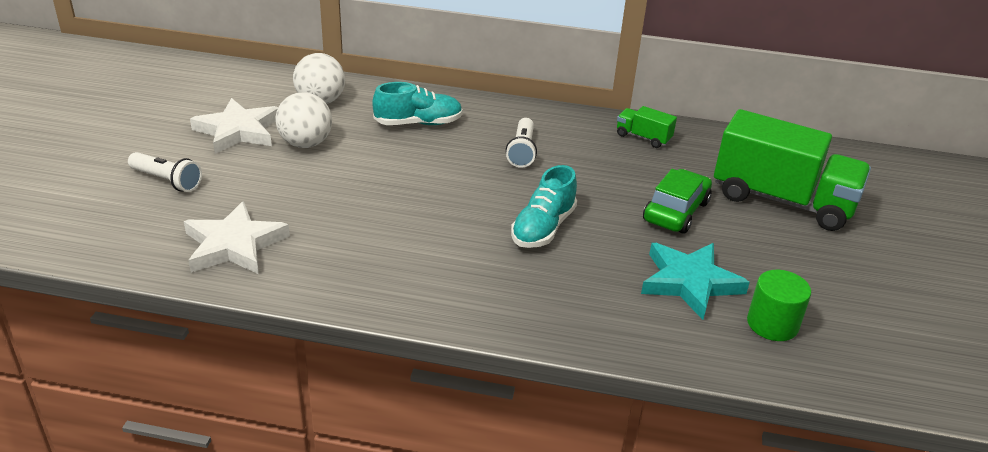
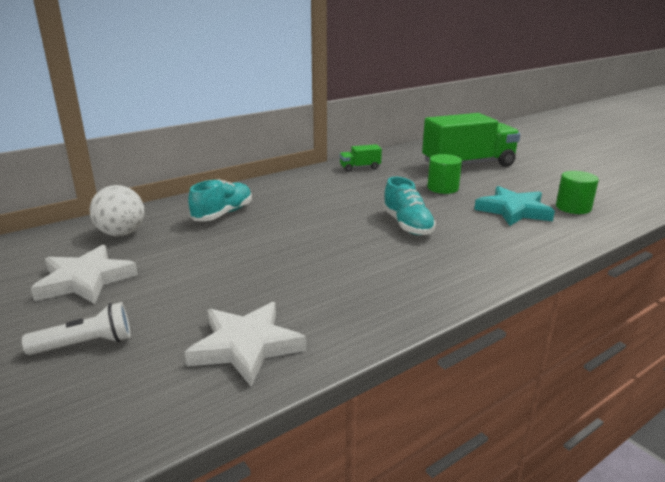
camera: 45 degrees left, 10 degrees down
(306, 143) = (164, 260): white ball -> none
(522, 151) = (316, 199): white flashlight -> none
(676, 211) = (442, 188): green car -> green cylinder

